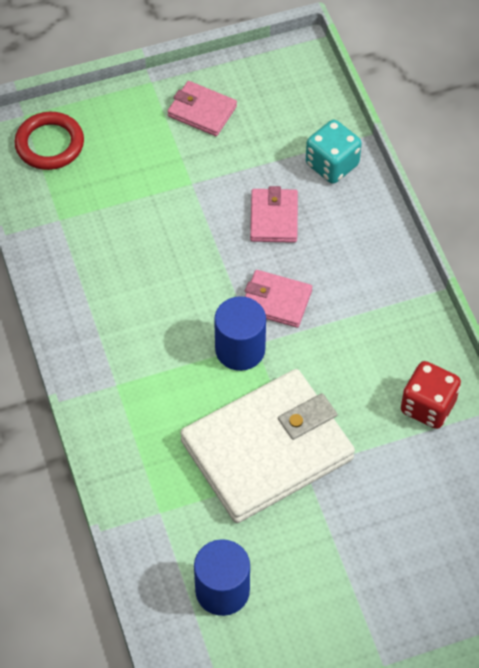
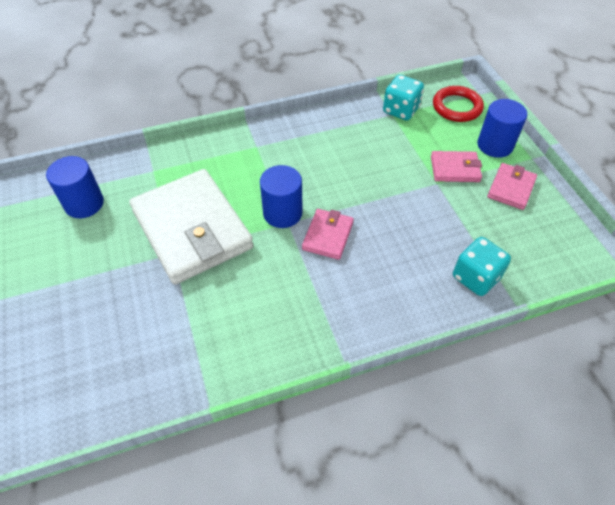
camera: 90 degrees right, 5 degrees down
(52, 209) = (401, 110): none -> turquoise dice
(127, 114) = (495, 145): none -> blue cylinder
(274, 218) = (410, 235): pink wallet -> pink wallet (455, 169)
(428, 406) = (218, 345): red dice -> none

